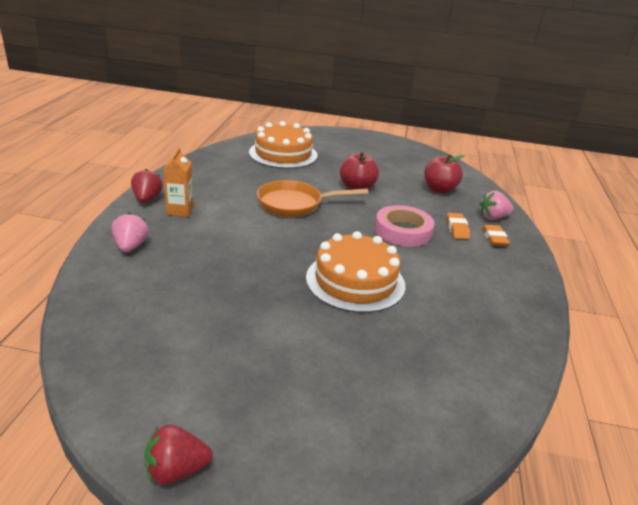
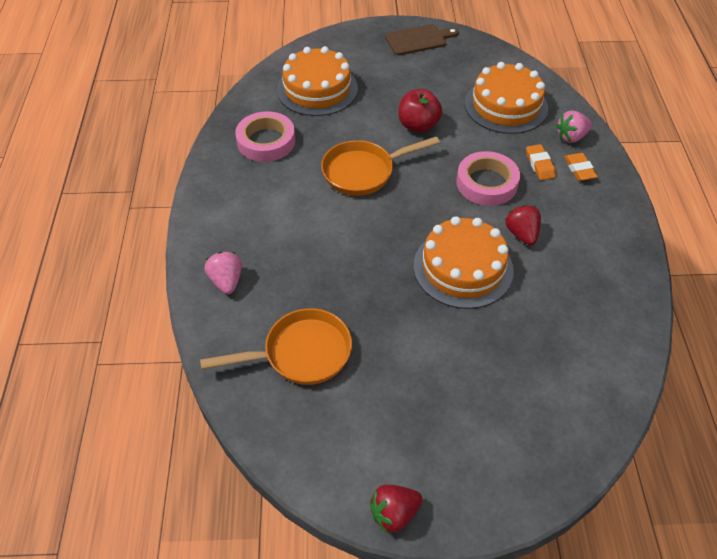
camera: 10 degrees left, 20 degrees up
(147, 199) = (205, 207): red strawberry -> red strawberry (521, 234)
(163, 309) = (301, 353): none -> orange pan
(180, 210) = (249, 215): orange carton -> none
(223, 173) = (266, 141): none -> pink tape
(380, 143) = (418, 40): none -> brown cutting board
(439, 189) = (506, 105): red apple -> orange cake

